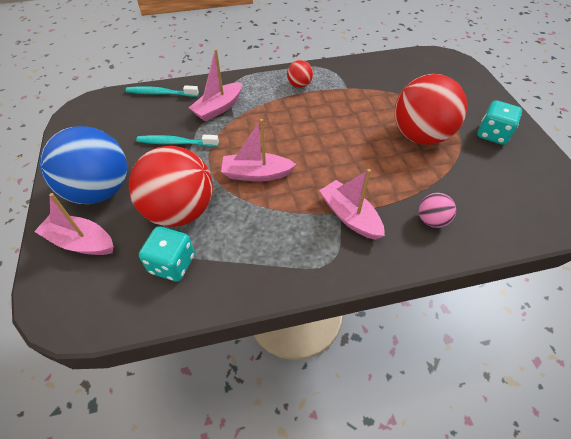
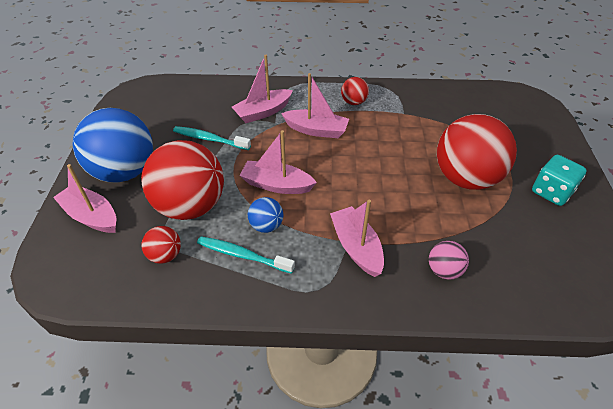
camera: 15 degrees right, 5 degrees down
(160, 93) = (212, 88): turquoise toothbrush -> turquoise toothbrush (242, 255)
(172, 264) = (165, 255): turquoise dice -> red ball
(261, 214) = (266, 226): none -> blue ball
(275, 116) = (316, 130): none -> pink boat

